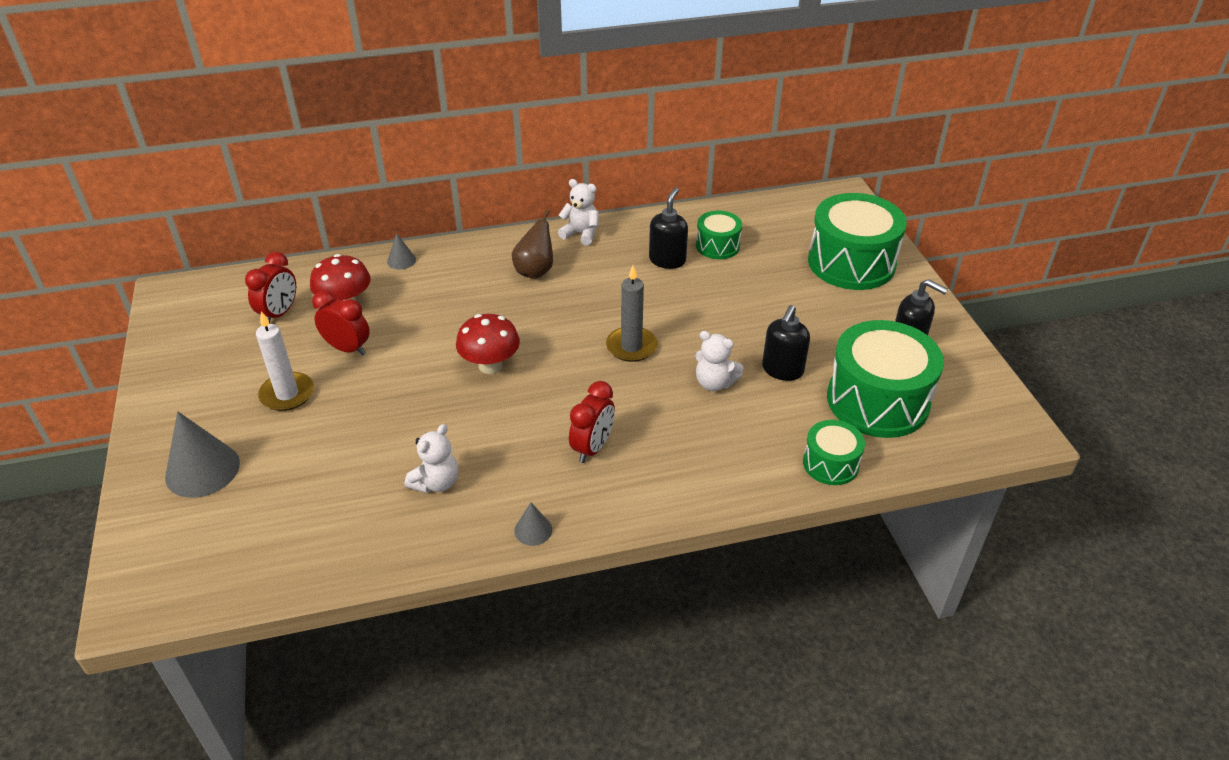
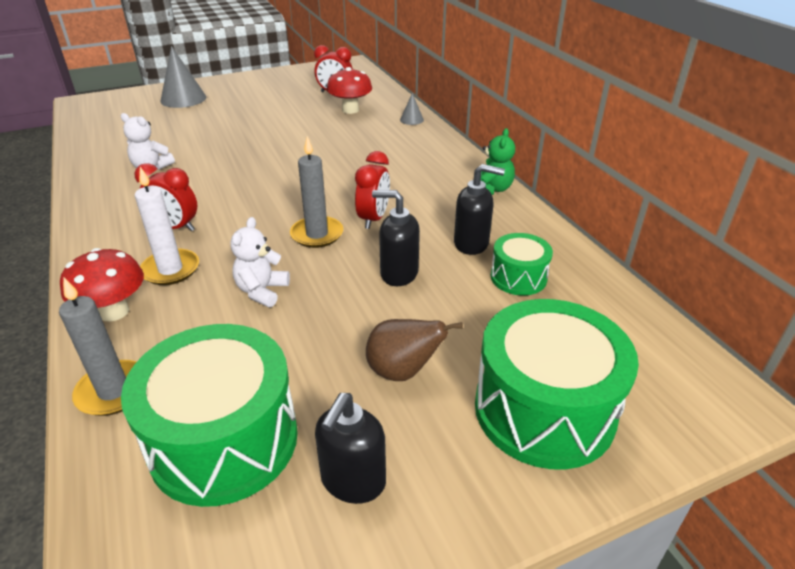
camera: 80 degrees right, 5 degrees down
(287, 394) = (251, 108): white candle -> white candle (170, 270)
(347, 348) = (300, 118): red clock -> red clock (373, 219)
(490, 365) = (284, 170): red mushroom -> red mushroom (114, 312)
(533, 530) = (87, 211): grey cone -> none
(535, 271) = (420, 174): brown pear -> brown pear (402, 371)
(581, 234) = (492, 189): white teddy bear -> green teddy bear
(782, 370) = (285, 343): black soap dispenser -> black soap dispenser (398, 273)
(830, 464) = (114, 391): green drum -> grey candle

